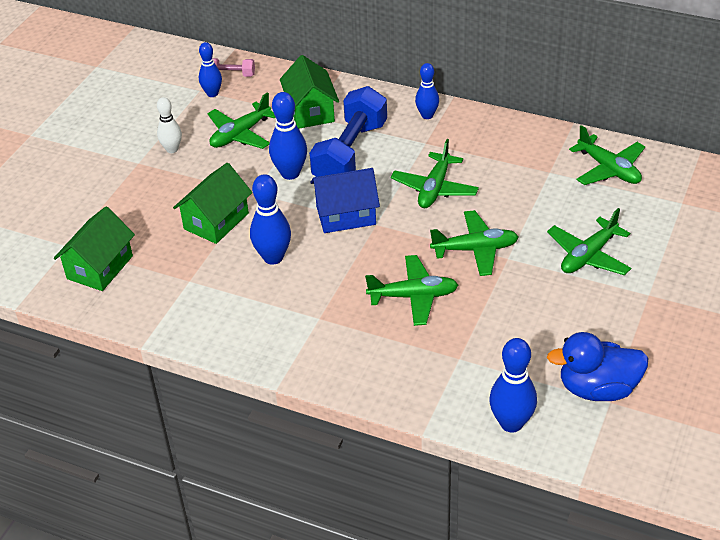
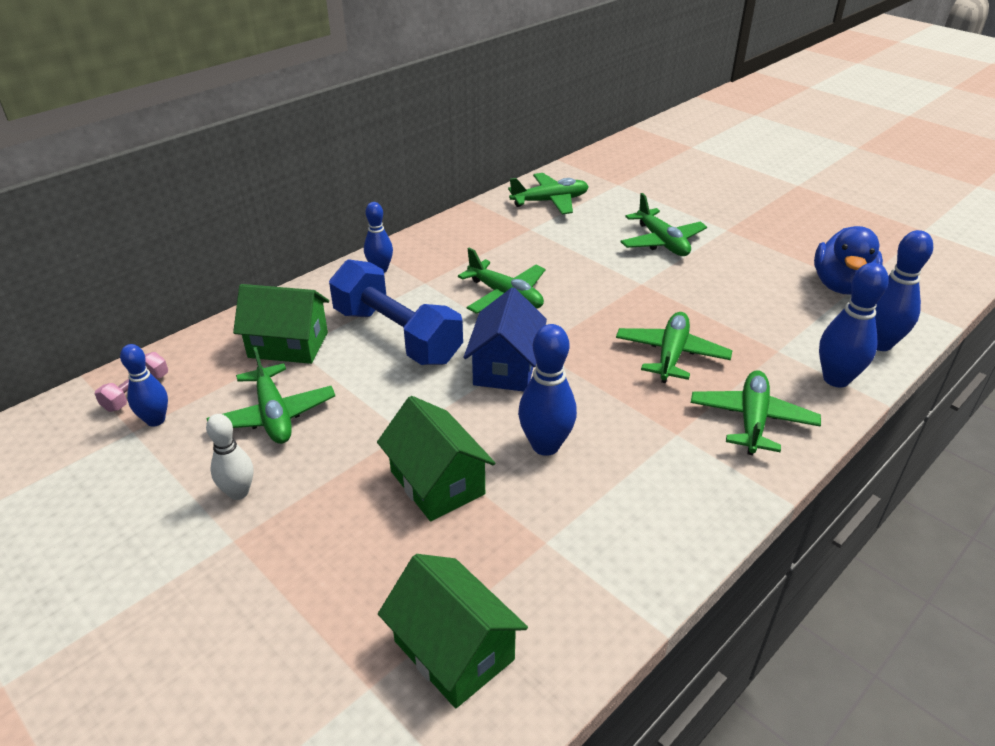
camera: 70 degrees left, 5 degrees down
(290, 173) = (393, 391): blue bowling pin -> blue bowling pin (836, 379)
(475, 249) = (618, 298): green plane -> green plane (752, 420)

